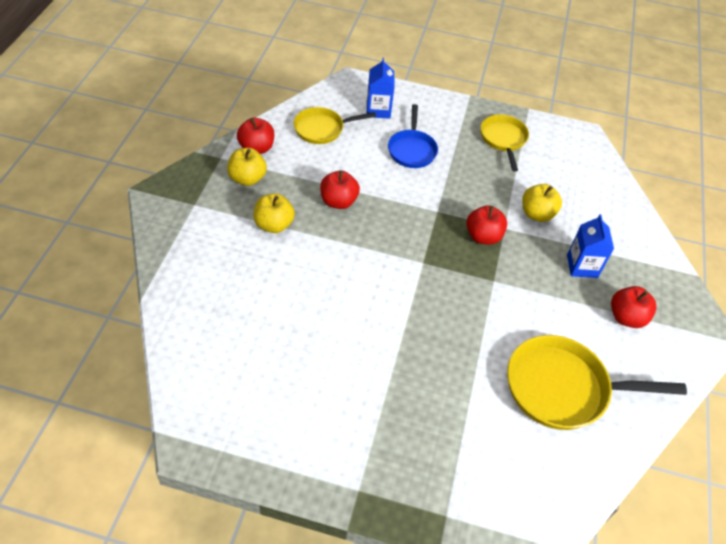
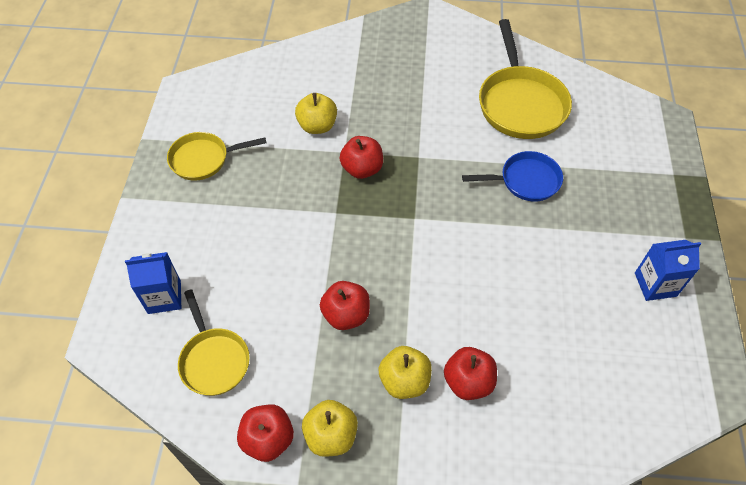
camera: 95 degrees left, 5 degrees up
(412, 150) = (238, 249): blue pan -> blue pan (525, 181)
(582, 266) = (378, 91): blue carton -> blue carton (655, 284)
(626, 317) = (428, 62): red apple -> red apple (468, 382)

